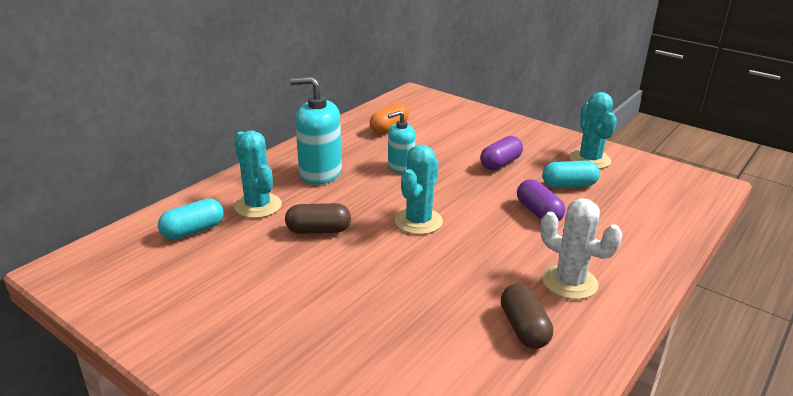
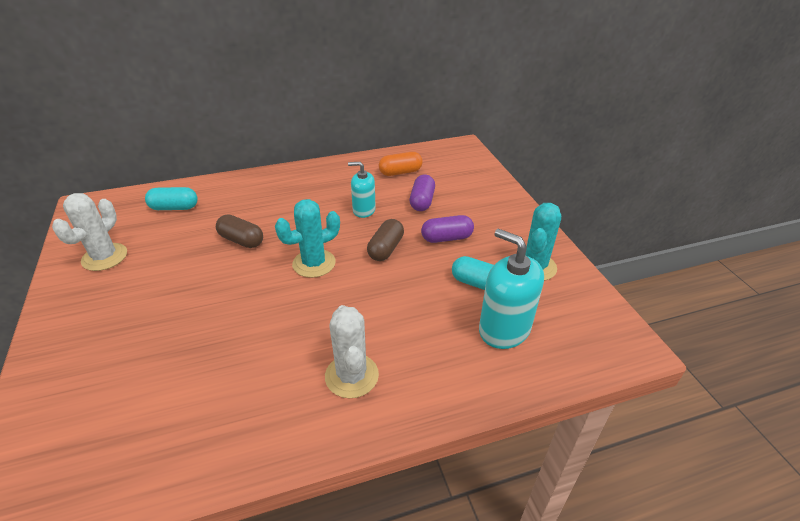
camera: 35 degrees right, 10 degrees up
(180, 303) = (104, 257): none -> white cactus
(258, 206) = (231, 204): turquoise cactus -> none
(320, 173) = (302, 193): turquoise soap dispenser -> turquoise soap dispenser (504, 329)
(524, 328) = (263, 395): brown capsule -> brown capsule (386, 249)
(538, 212) = (415, 298): purple capsule -> purple capsule (422, 201)

